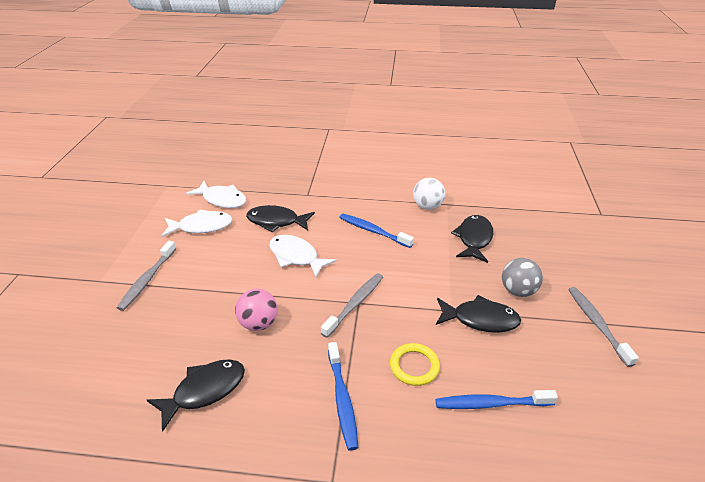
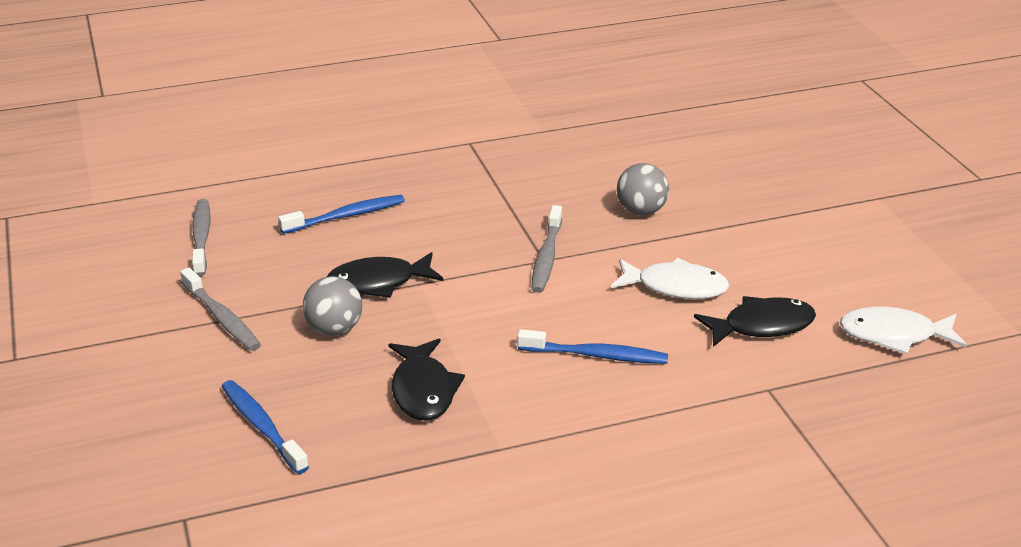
camera: 155 degrees right, 5 degrees down
(147, 280) = (825, 213): grey toothbrush -> grey toothbrush (201, 237)
(201, 226) = (859, 287): white fish -> none
(204, 391) = (633, 157): black fish -> none
(258, 323) = (641, 211): pink ball -> grey ball
(342, 399) = (497, 183): blue toothbrush -> blue toothbrush (262, 427)
(414, 366) = (439, 222): yellow ring -> none
(427, 206) = (533, 430): white ball -> none

